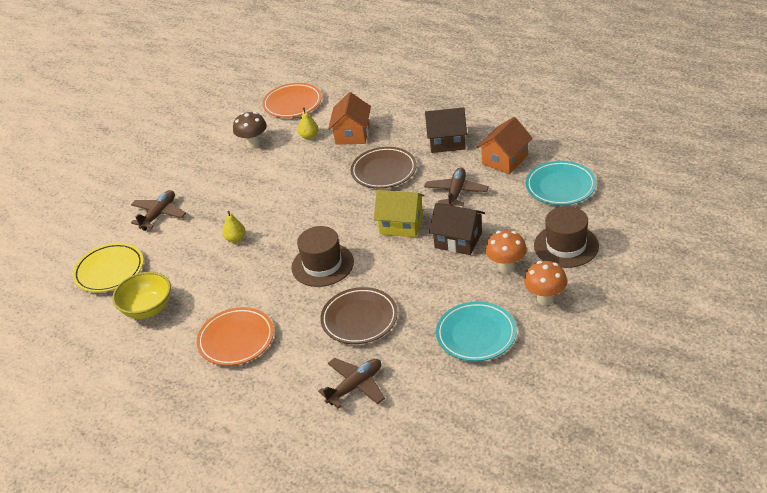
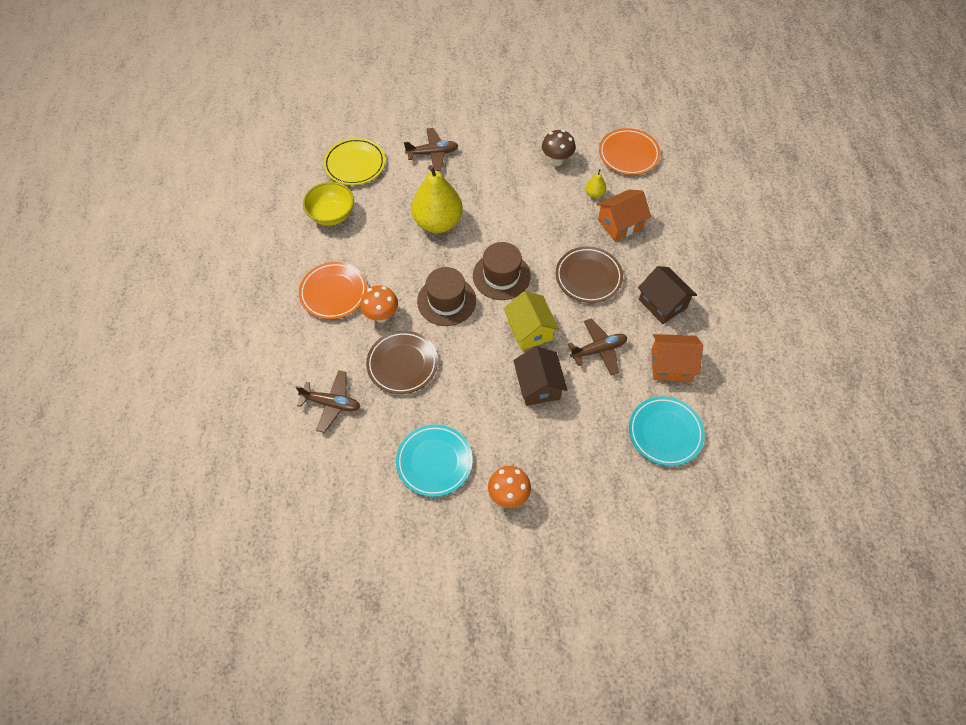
camera: 50 degrees right, 20 degrees up
(236, 239) = (438, 222): yellow pear -> yellow pear, size x2.39
(506, 267) = (528, 443): orange mushroom -> orange mushroom (381, 316)
(566, 246) = (586, 478): brown hat -> brown hat (501, 276)

